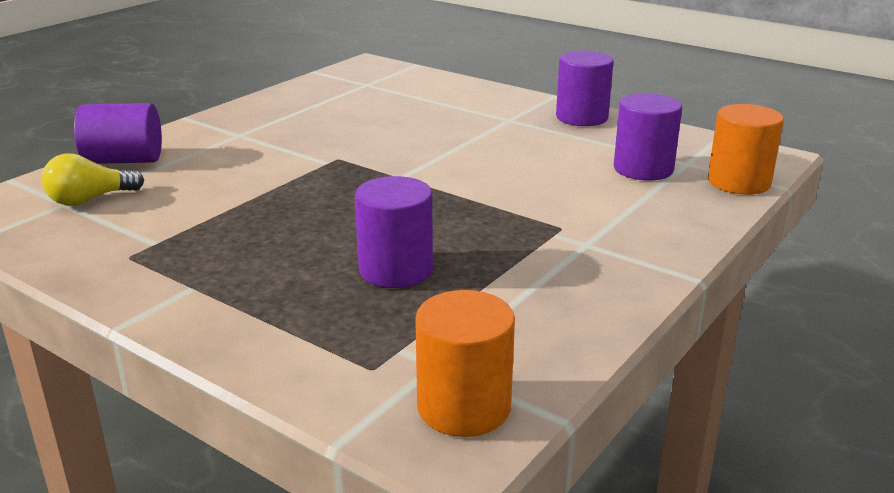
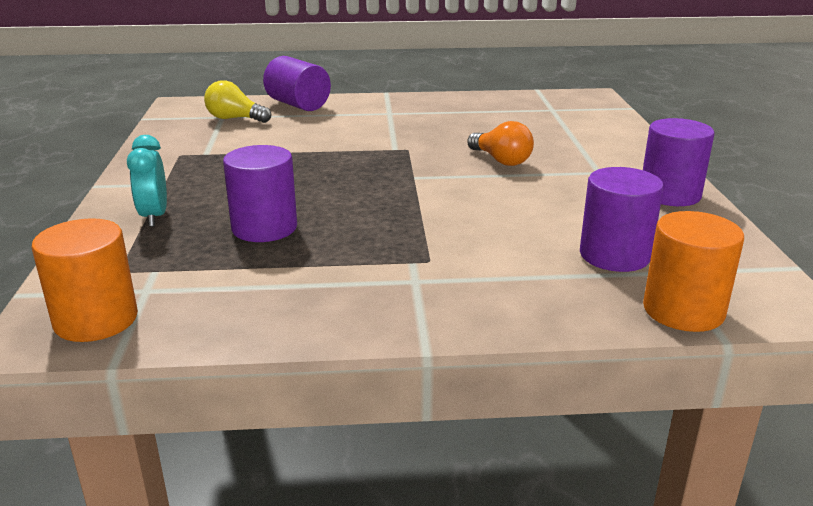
camera: 50 degrees right, 0 degrees up
(273, 315) = (154, 217): none -> turquoise clock
(430, 138) = (501, 160): none -> orange light bulb

